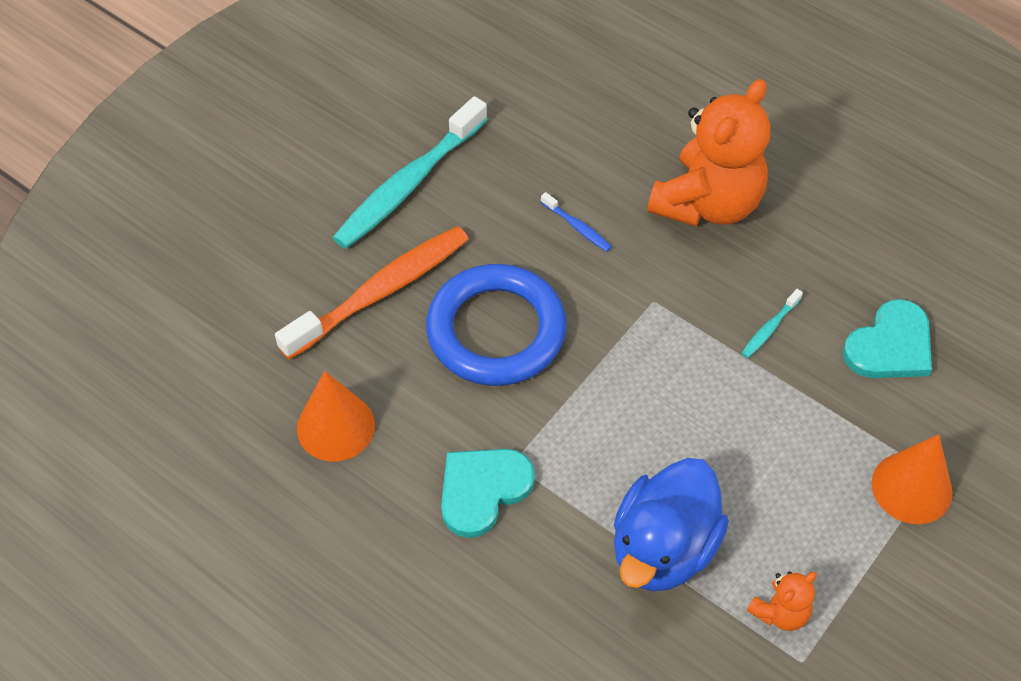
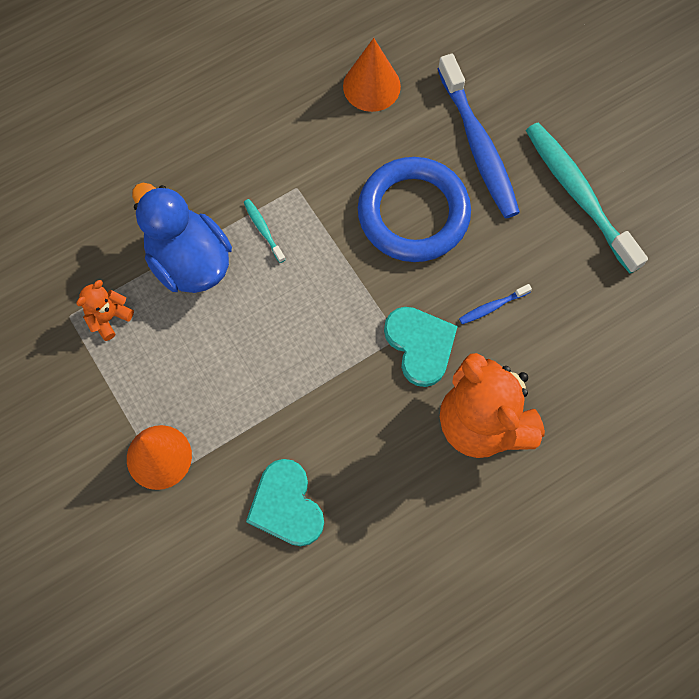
camera: 110 degrees right, 15 degrees up
(381, 291) = (478, 146): orange toothbrush -> blue toothbrush
(482, 490) = (283, 162): turquoise heart -> turquoise heart (420, 345)
(769, 328) = (339, 415): turquoise toothbrush -> turquoise toothbrush (263, 229)
(780, 612) = (109, 317): orange teddy bear -> orange teddy bear turned 60 degrees clockwise

